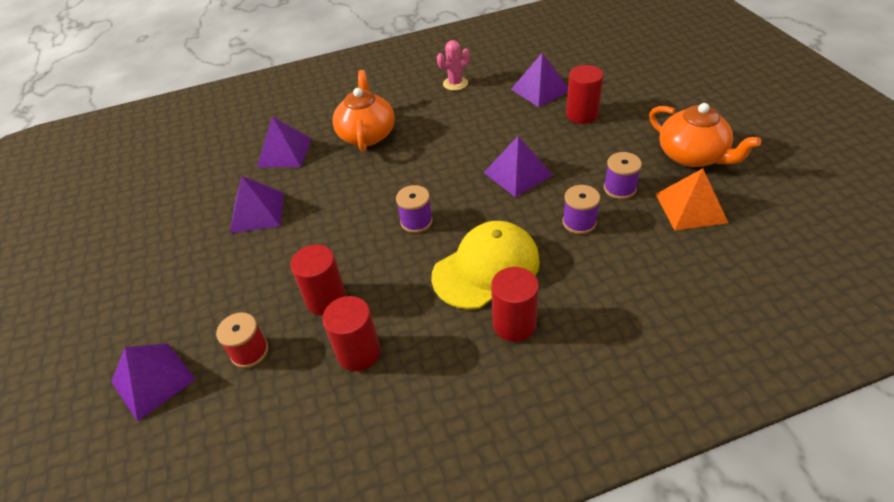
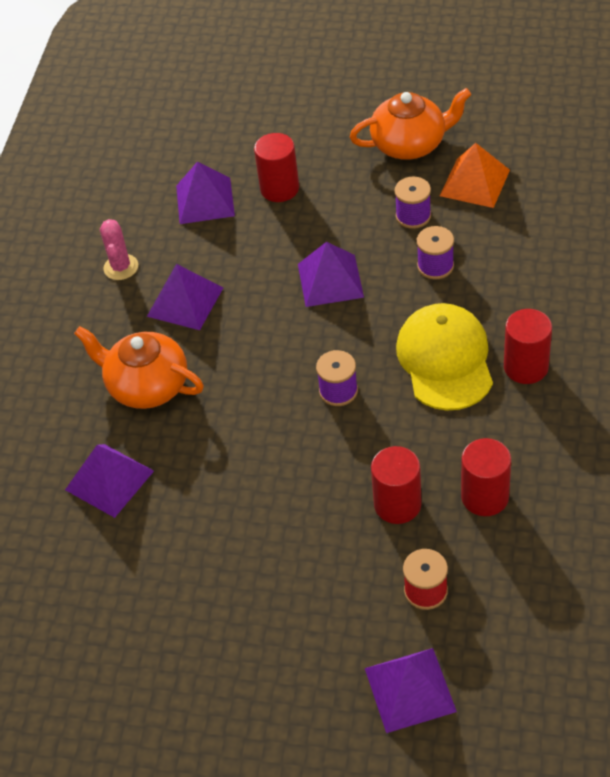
camera: 60 degrees left, 5 degrees up
(257, 212) = (206, 536): purple pyramid -> purple pyramid (185, 301)

